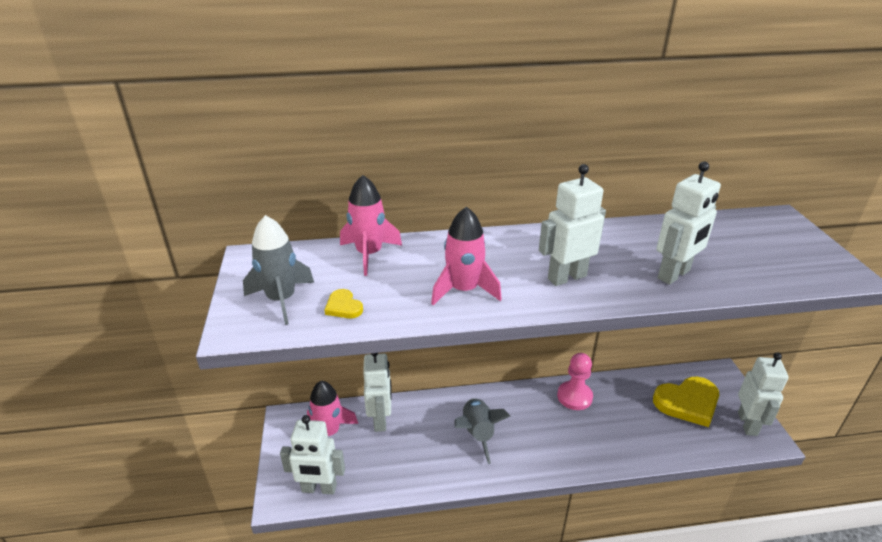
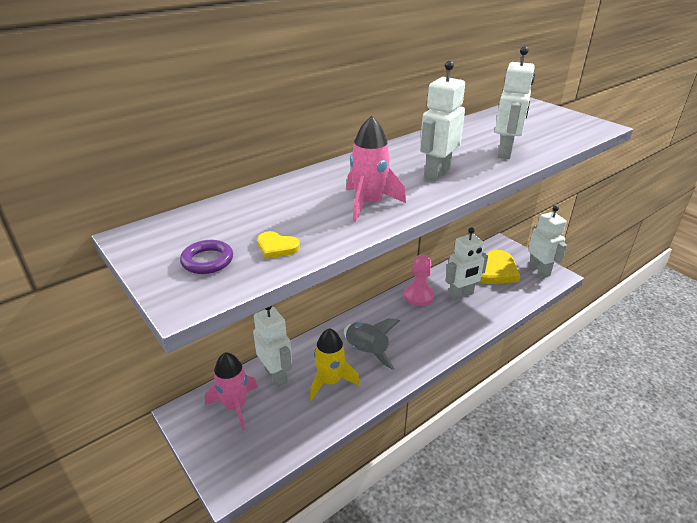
camera: 30 degrees left, 0 degrees up
(281, 300) = (207, 260): grey rocket -> purple ring
(319, 488) = (261, 457): white robot -> white robot (461, 295)
(369, 254) = (256, 202): pink rocket -> none
(423, 448) = (330, 381): none -> yellow rocket

